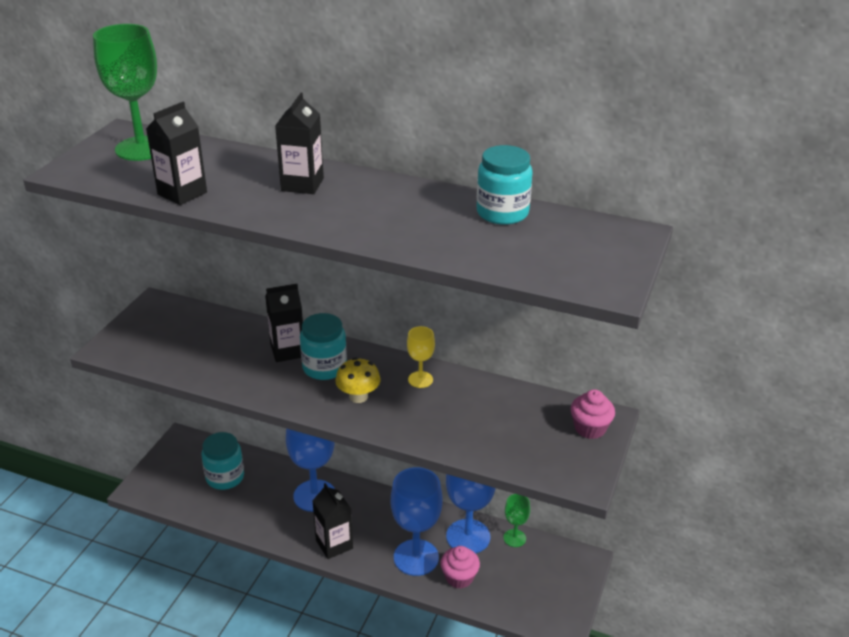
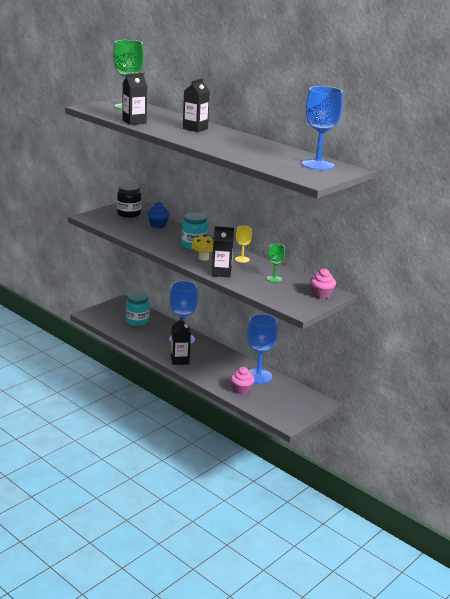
camera: 20 degrees right, 10 degrees down
(174, 320) = (129, 214): none -> black jar
(238, 334) = (158, 225): none -> blue cupcake
(287, 351) = (179, 236): black carton -> black carton (221, 273)
(416, 557) = (222, 376): blue goblet -> blue goblet (317, 165)
(502, 213) = (287, 152): turquoise jar -> none
(514, 538) = (285, 383): green goblet -> green goblet (274, 279)

